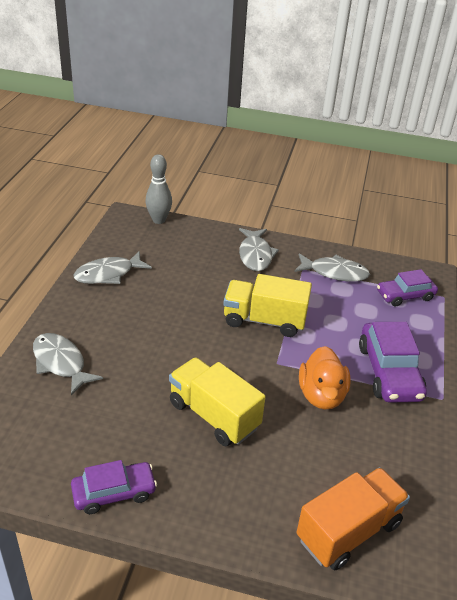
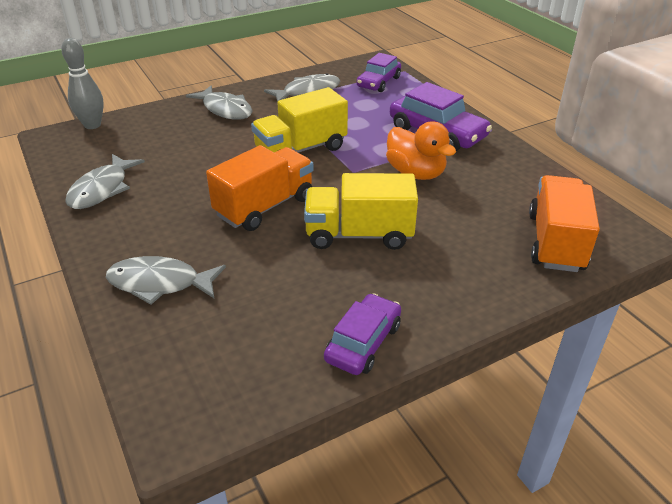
camera: 40 degrees left, 0 degrees up
(183, 351) = (265, 207): none -> orange truck

